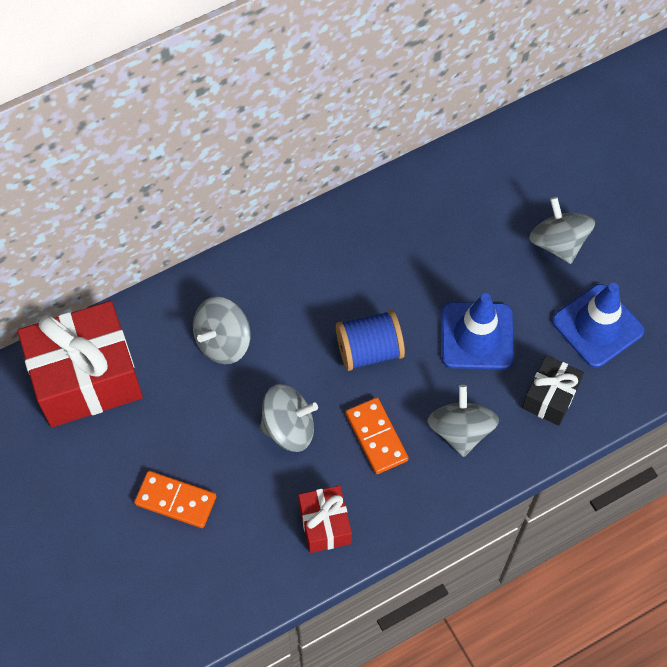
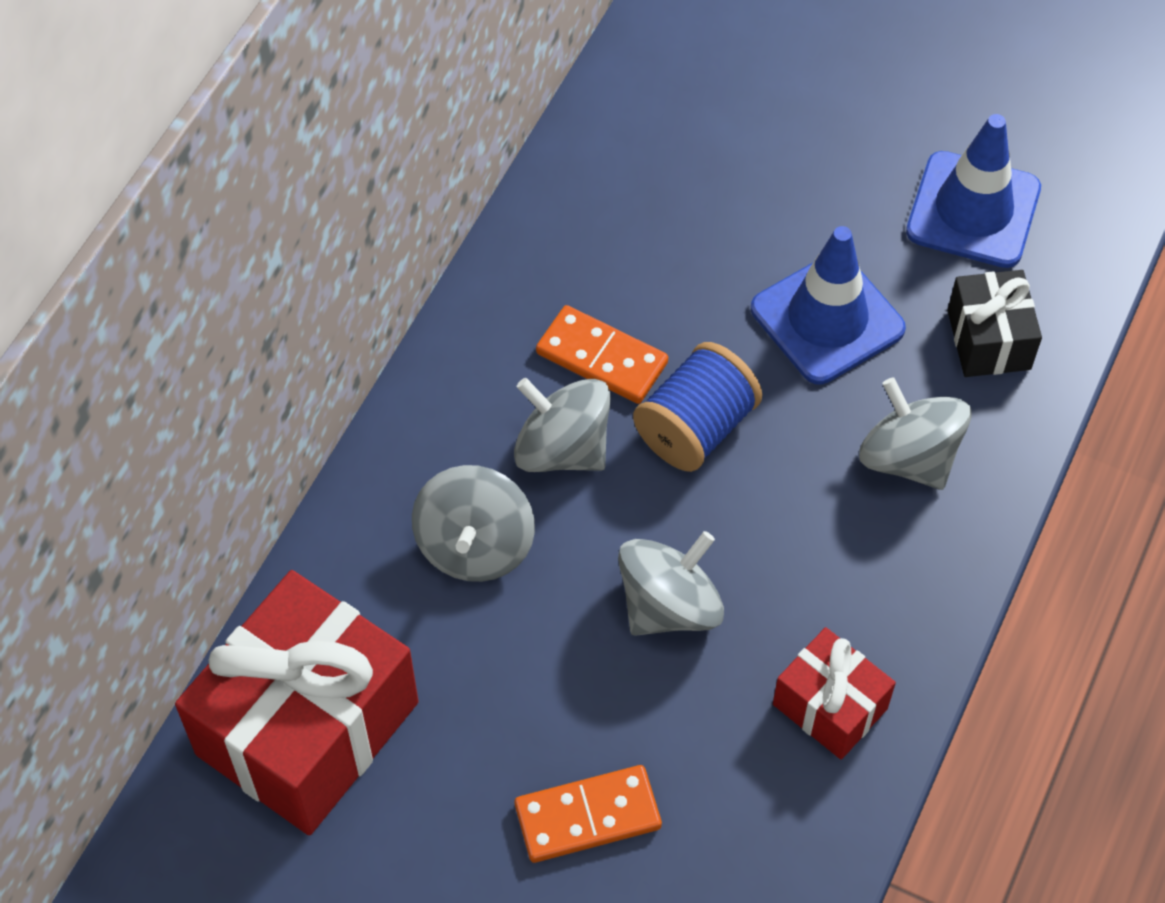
camera: 35 degrees left, 5 degrees down
(376, 437) = (802, 539): orange domino -> orange domino (601, 358)
(558, 242) = (833, 133): grey spinning top -> grey spinning top (562, 449)

